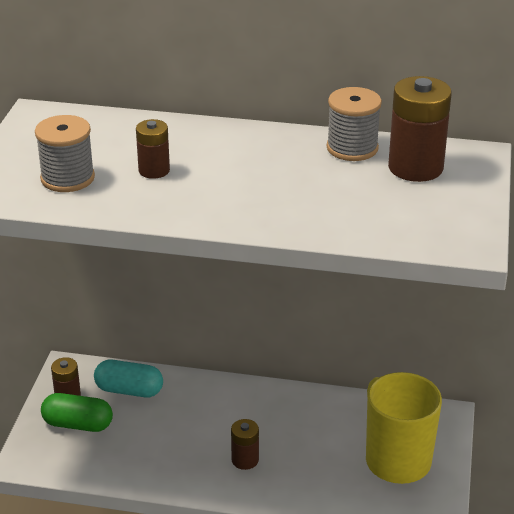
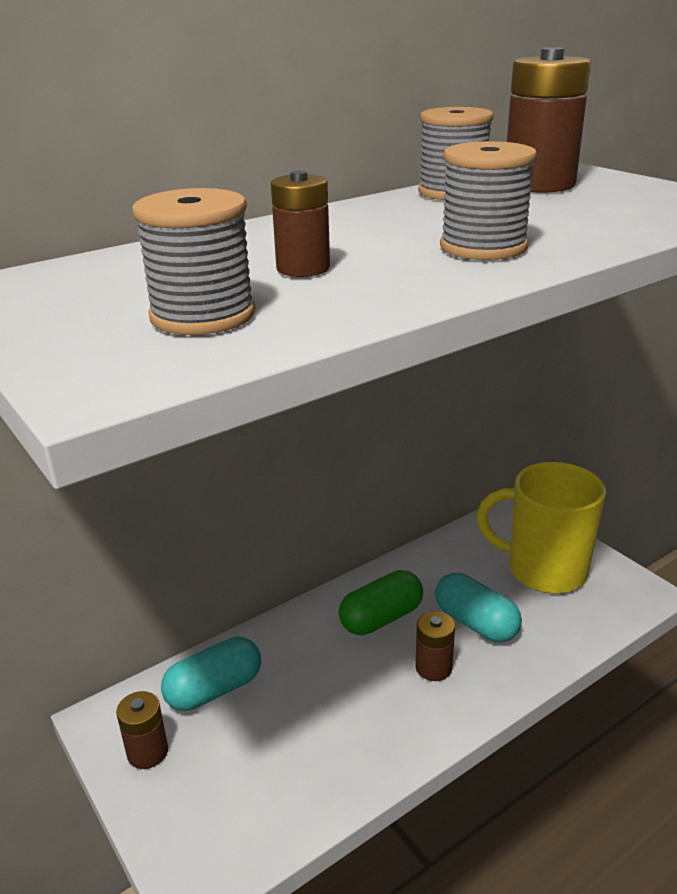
camera: 45 degrees left, 5 degrees down
(78, 424) = (205, 774): green capsule -> green capsule (381, 618)
(253, 201) = (483, 247): none -> grey spool
(304, 456) = (475, 623): none -> turquoise capsule

